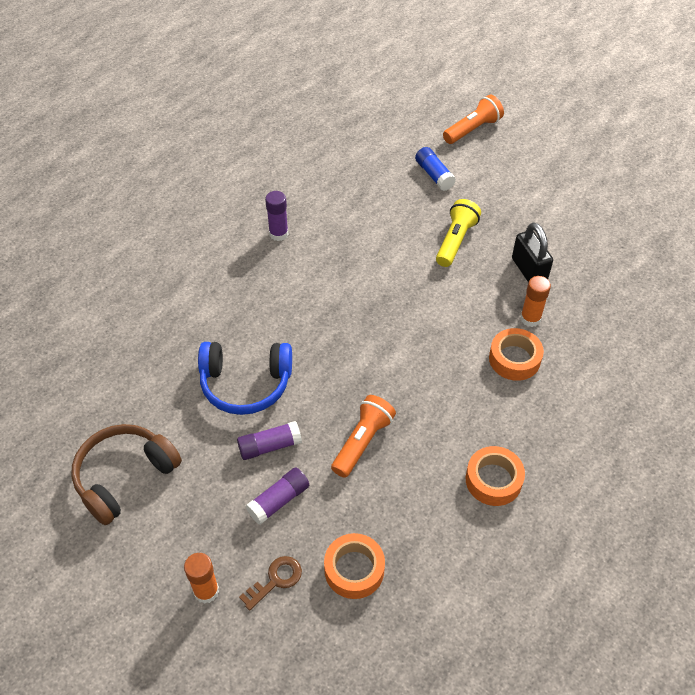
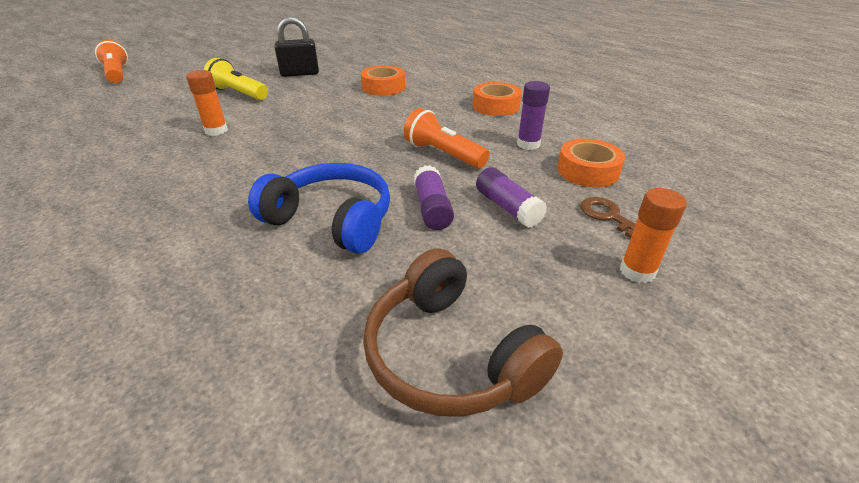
camera: 80 degrees left, 15 degrees down
(245, 384) = (332, 220): blue headphones -> blue headphones turned 75 degrees counterclockwise
(278, 234) = (110, 179): purple glue stick -> purple glue stick (528, 144)
(434, 175) = (148, 93): blue glue stick -> none
(530, 318) = (348, 78): orange glue stick -> orange glue stick (216, 131)

